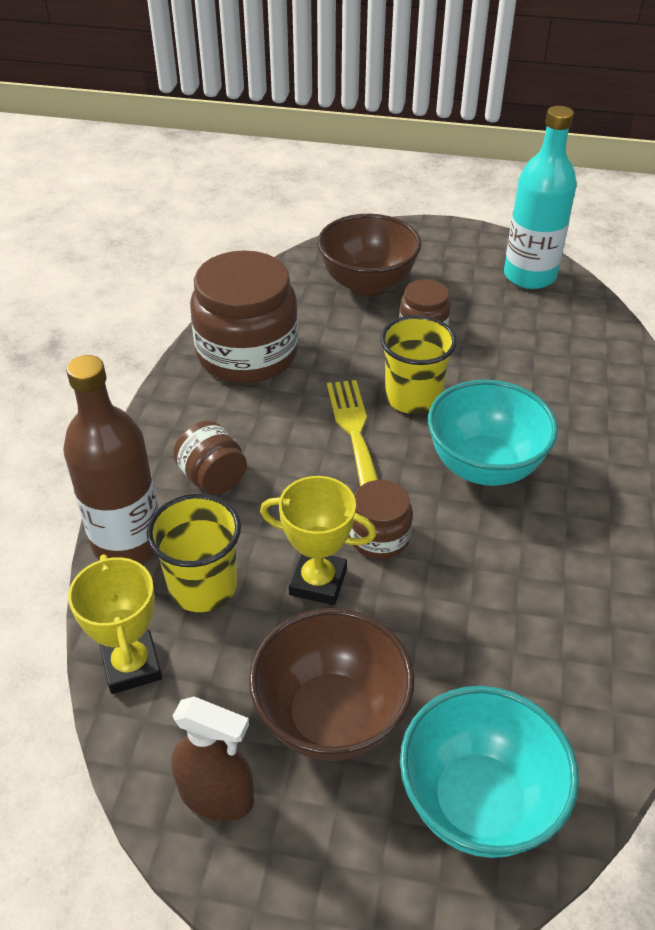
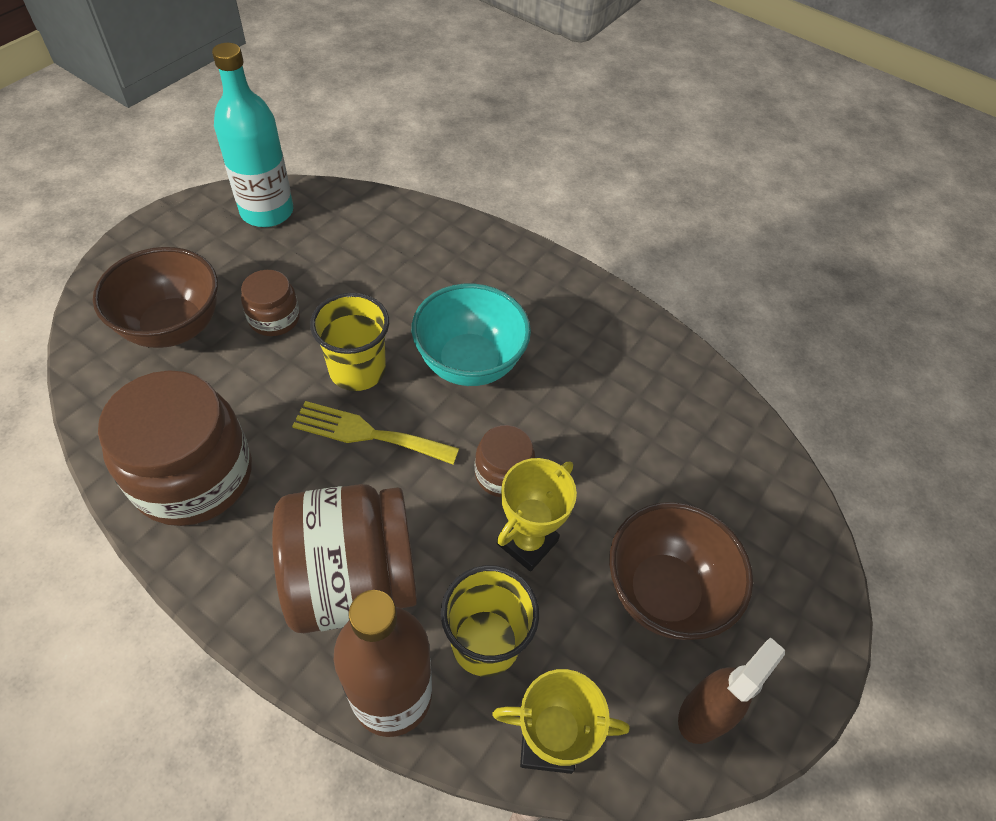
camera: 70 degrees left, 10 degrees up
(213, 478) = (352, 580): brown jar -> brown jar, size x2.00
(478, 802) = (764, 526): turquoise bowl -> none

